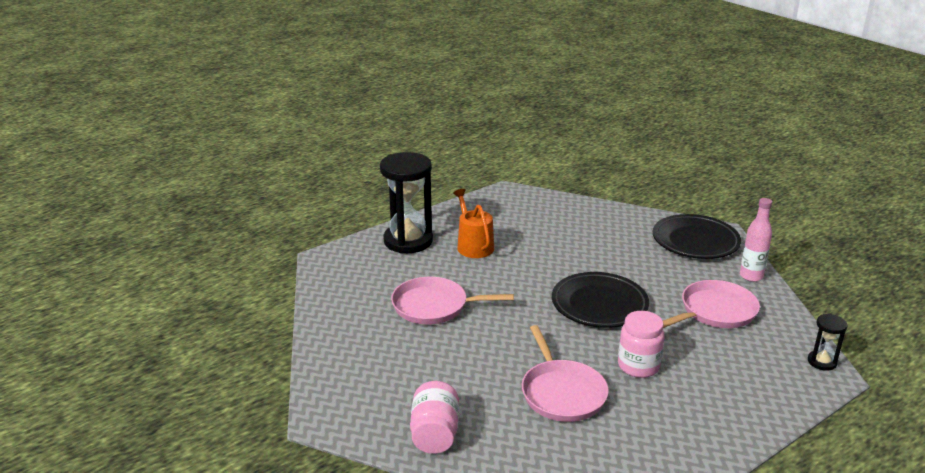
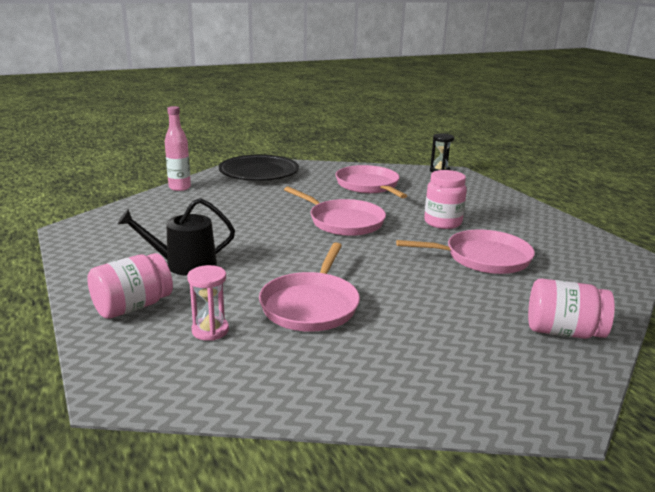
camera: 80 degrees left, 5 degrees down
(389, 273) = (210, 330): none -> pink hourglass
(408, 241) = (132, 307): black hourglass -> pink jar
(473, 245) = (184, 264): orange watering can -> black watering can
(599, 305) = (343, 222): black plate -> pink pan
(751, 276) = (323, 167): pink bottle -> pink bottle (179, 188)

